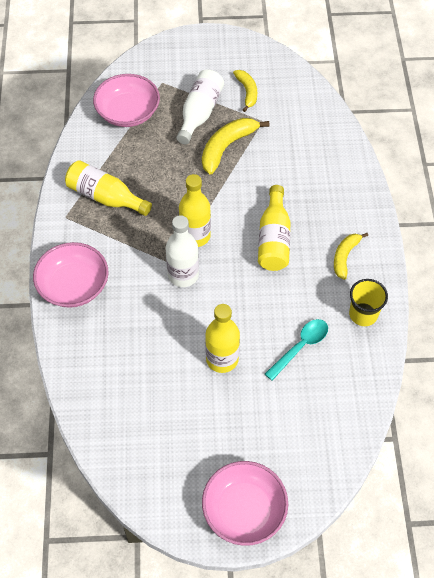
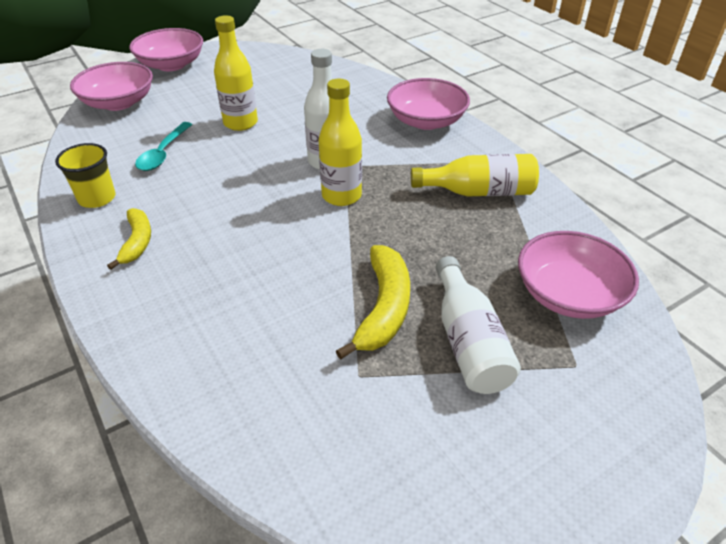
camera: 150 degrees right, 15 degrees down
(247, 92) = (424, 419): yellow banana -> none
(274, 239) = (242, 226): yellow bottle -> none
(318, 452) = (118, 102): none -> pink bowl

